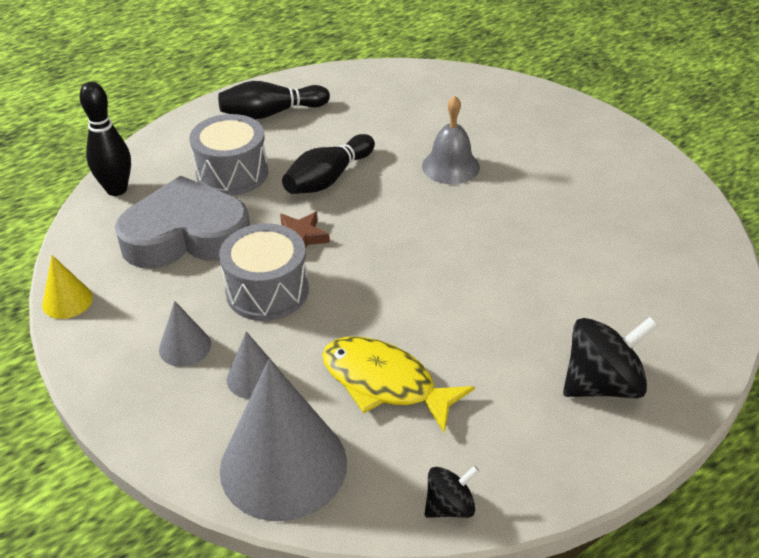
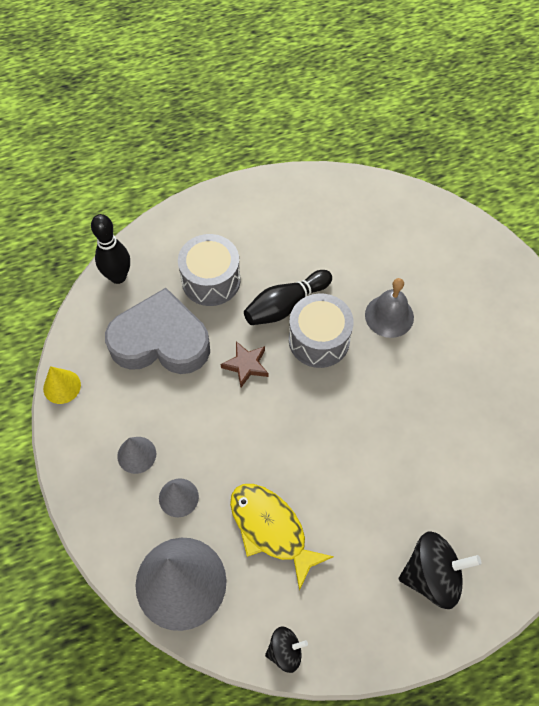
camera: 15 degrees right, 20 degrees up
(267, 291) = (208, 415): grey drum -> grey drum (319, 340)
(271, 113) = (258, 216): black bowling pin -> none

